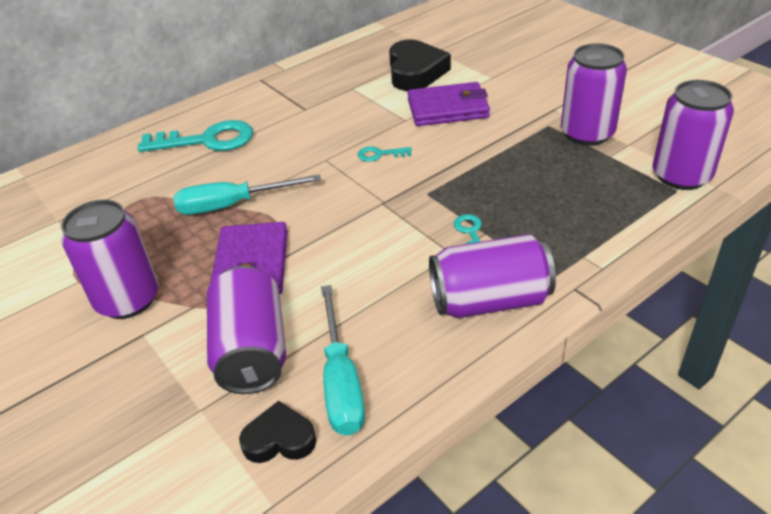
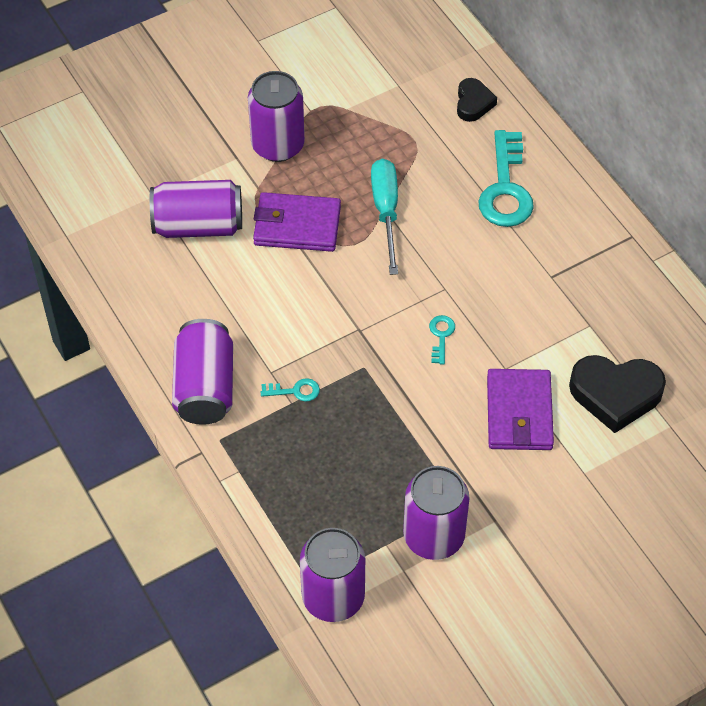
camera: 95 degrees right, 15 degrees up
(279, 439) = (113, 240): black heart -> black heart (473, 103)
(341, 382) = (151, 278): turquoise screwdriver -> none

